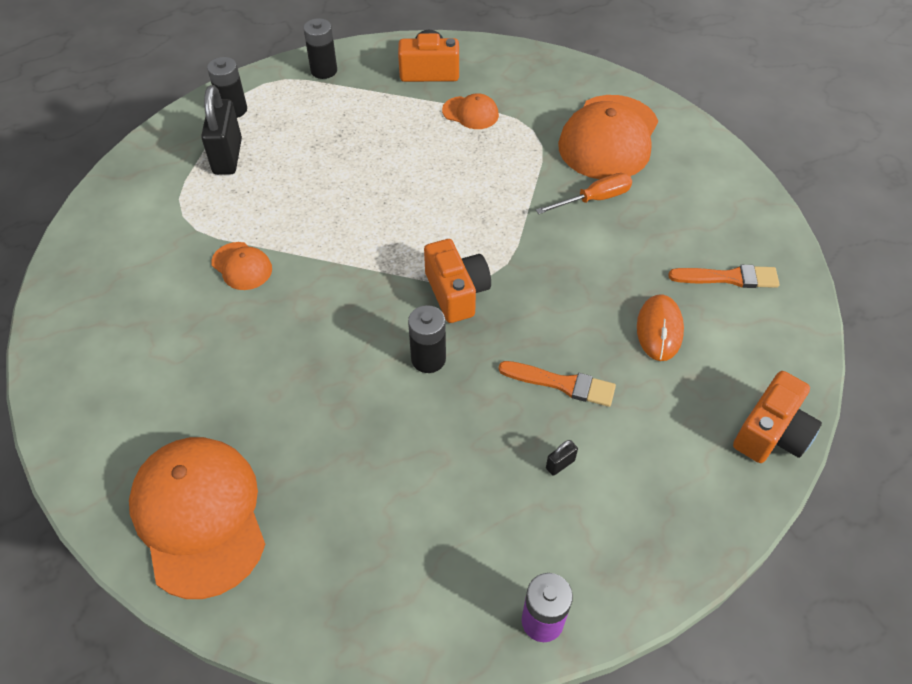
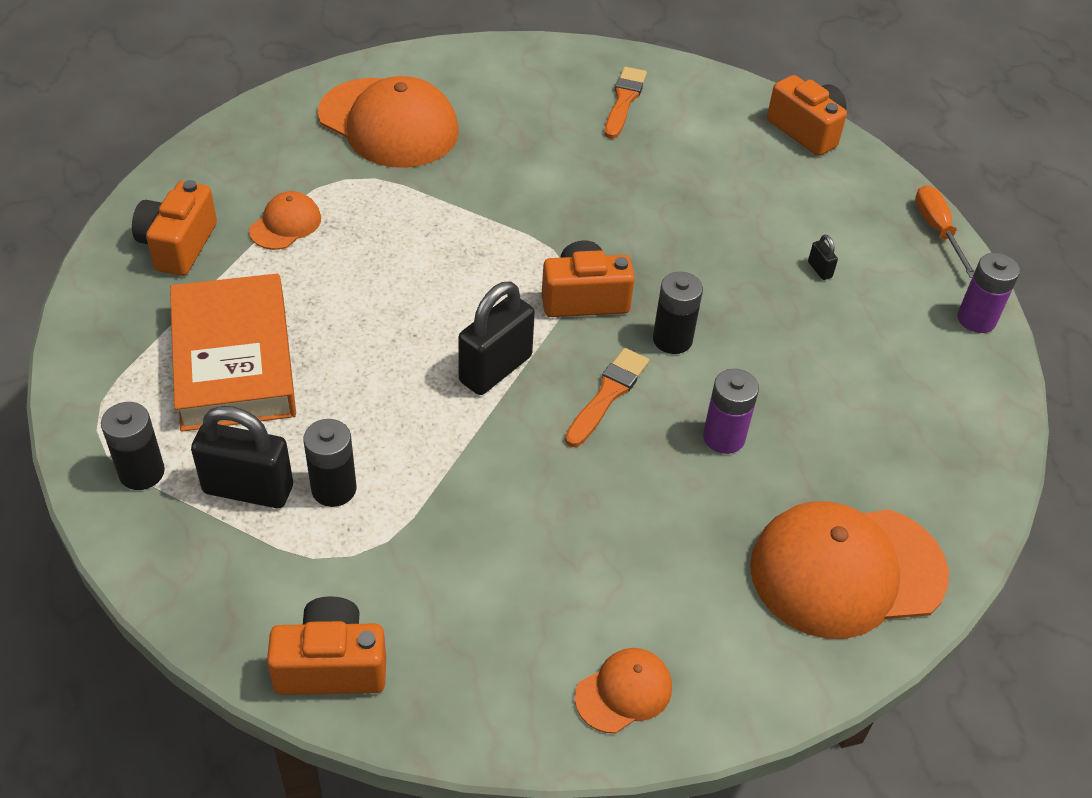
camera: 80 degrees left, 5 degrees down
(99, 225) = (331, 665): none -> orange camera
(242, 266) = (476, 494): orange cap -> orange cap (624, 692)
(324, 70) = (109, 354): black battery -> black battery (334, 489)
(327, 410) = (724, 437): none -> purple battery
(333, 123) = (234, 361): none -> orange book
(363, 253) = (495, 369): none -> black padlock
(562, 384) = (727, 246): orange brush -> orange brush (608, 394)
(594, 199) = (482, 159): orange screwdriver -> orange screwdriver (937, 231)
(659, 329) = (676, 163): orange mouse -> none

